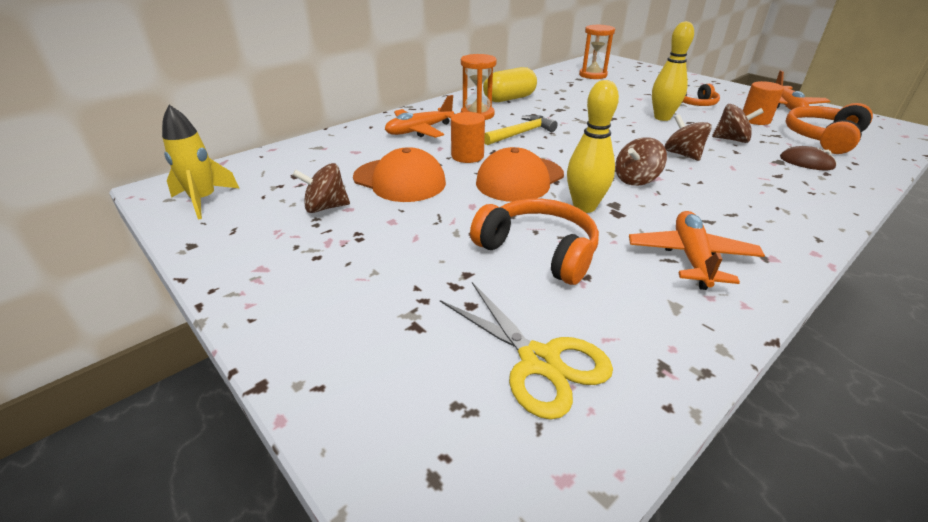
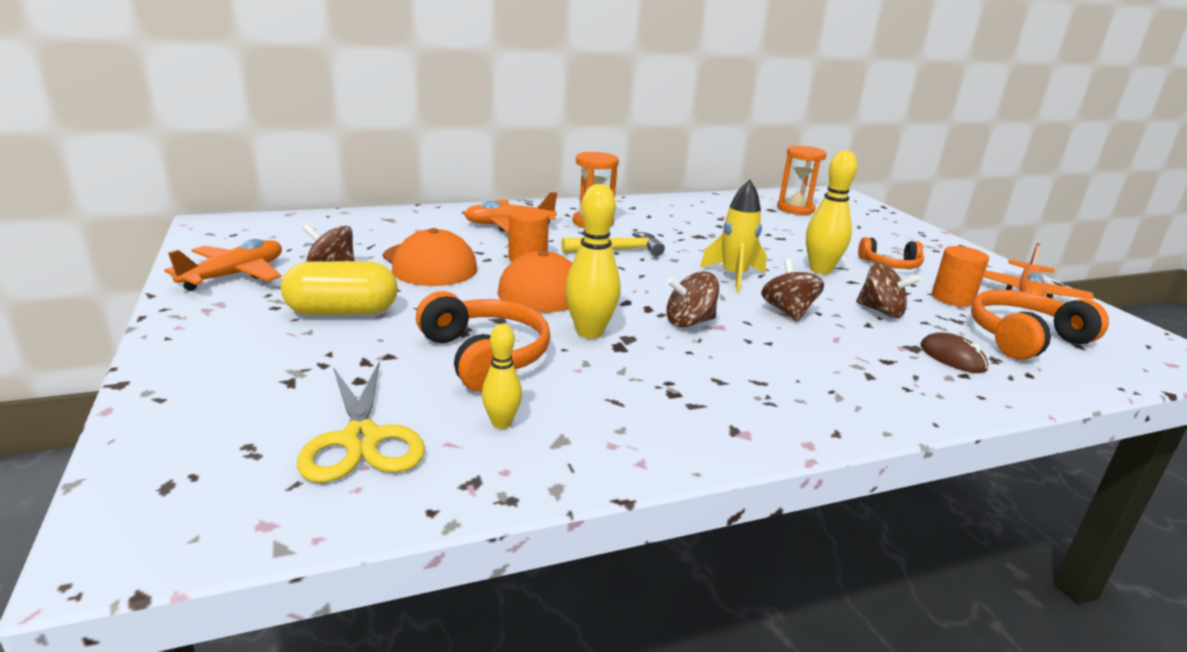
camera: 20 degrees right, 10 degrees down
(204, 200) = (236, 241): yellow rocket -> yellow rocket (734, 277)
(509, 99) = (652, 214): yellow capsule -> yellow capsule (342, 312)
(620, 306) = (501, 423): none -> yellow bowling pin
(691, 257) = (644, 406): orange plane -> orange plane (235, 275)

